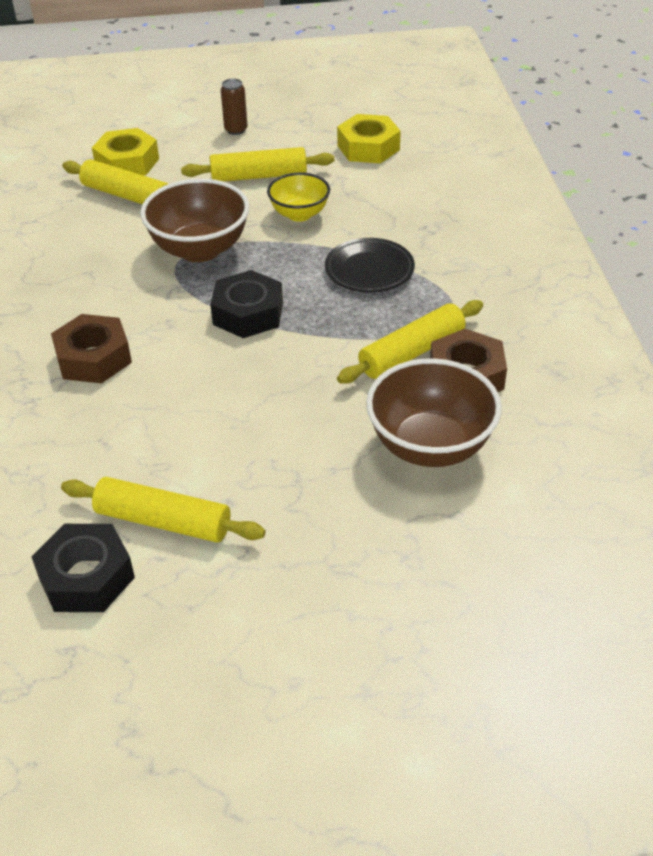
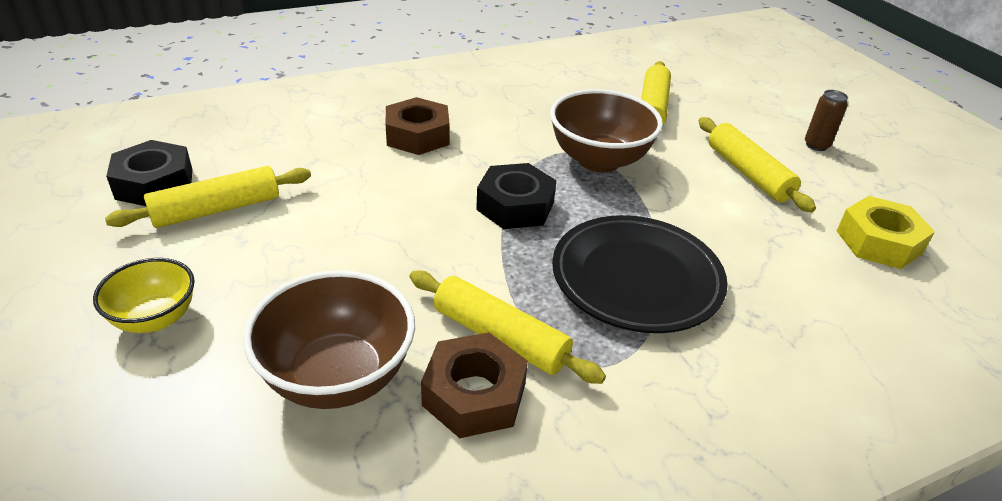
camera: 70 degrees right, 5 degrees down
(127, 163) = (703, 98): yellow nut -> none
(163, 521) = (216, 209): yellow rolling pin -> yellow rolling pin turned 60 degrees clockwise
(299, 214) = (703, 211): yellow bowl -> yellow bowl (155, 318)
(369, 270) = (636, 279): black plate -> black plate, size x1.57

